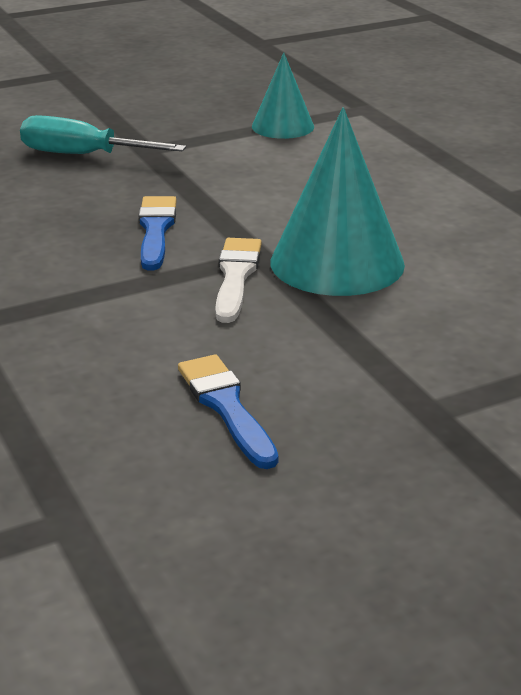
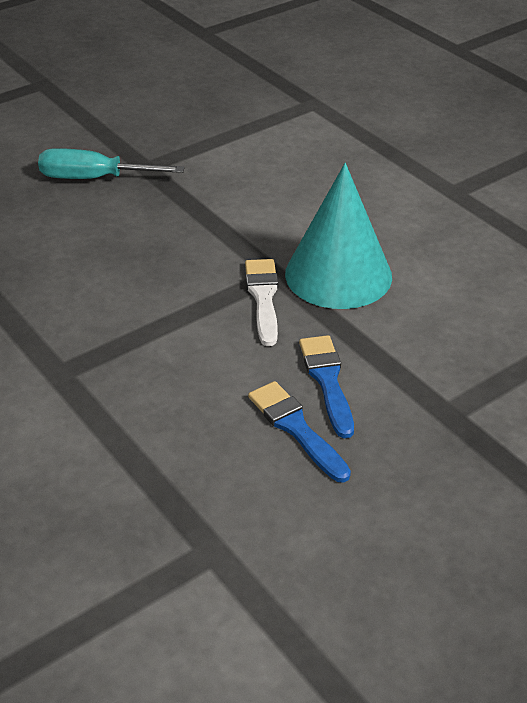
camera: 10 degrees left, 10 degrees up
(156, 230) = (183, 255): blue brush -> blue brush (327, 381)
(283, 126) = (252, 130): turquoise cone -> none

